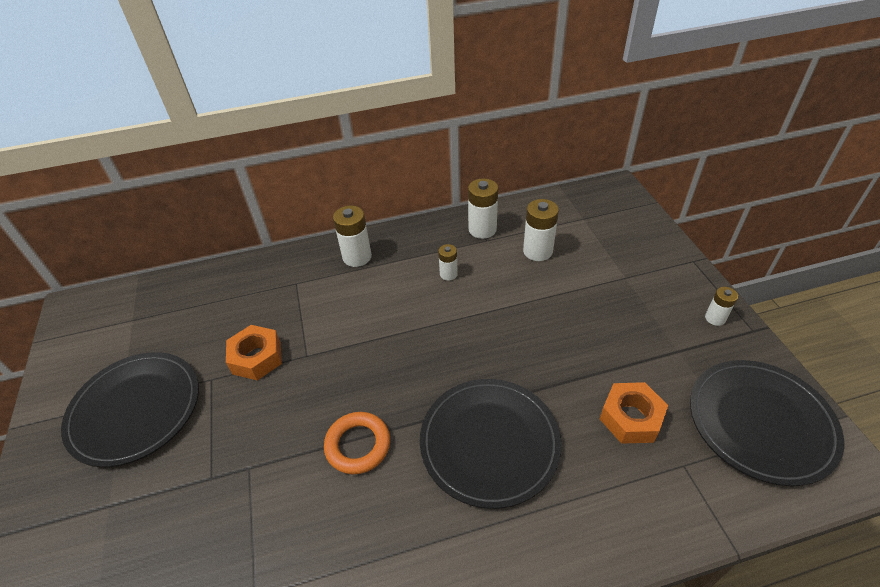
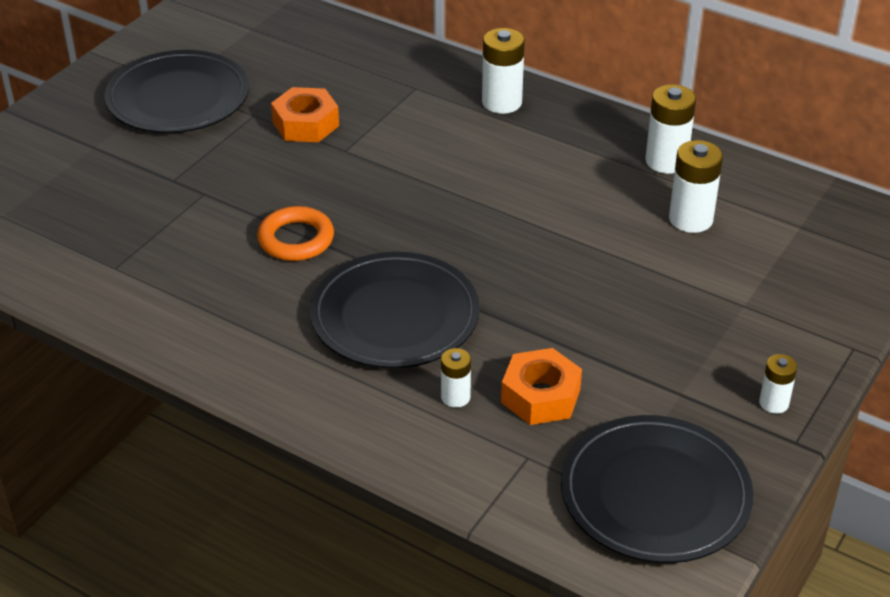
camera: 45 degrees right, 5 degrees down
(448, 274) = (564, 175): white battery -> white battery (455, 397)

